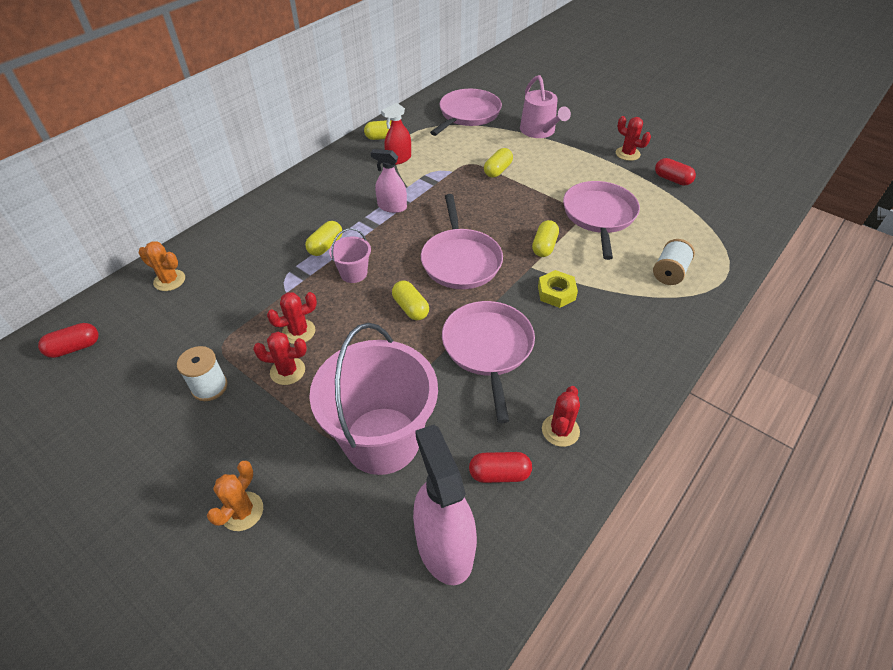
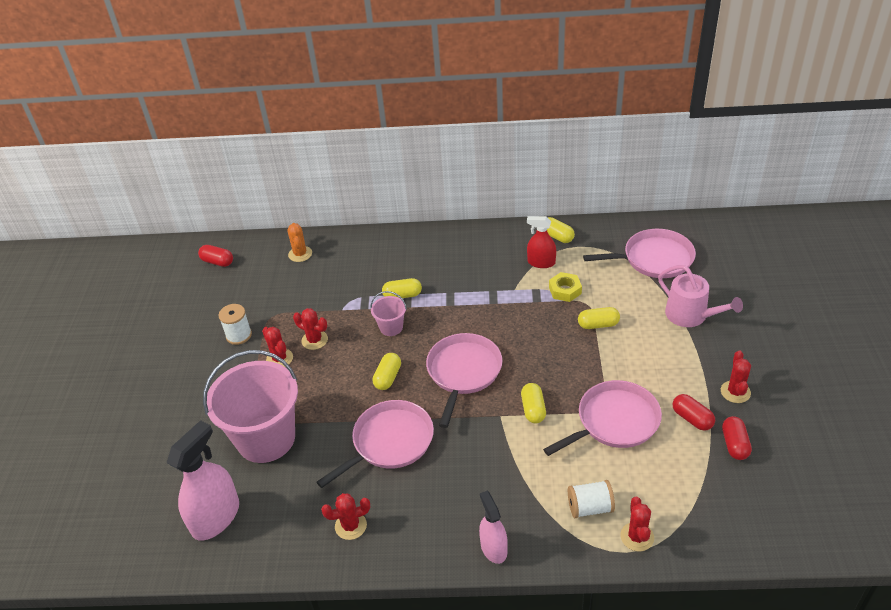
camera: 55 degrees right, 5 degrees down
(242, 511) = (172, 412): orange cactus -> none
(392, 207) = (480, 298): pink spray bottle -> pink spray bottle (493, 548)
(460, 260) = (463, 372): pink pan -> pink pan turned 150 degrees clockwise
(499, 474) = (287, 513): red capsule -> red capsule (692, 418)
(539, 131) = (691, 315): pink watering can -> pink watering can turned 75 degrees counterclockwise
(544, 246) = (533, 409): yellow capsule -> yellow capsule turned 75 degrees counterclockwise
(556, 293) = (486, 447): yellow nut -> yellow nut (565, 290)
(716, 265) = (637, 537): none -> red cactus

